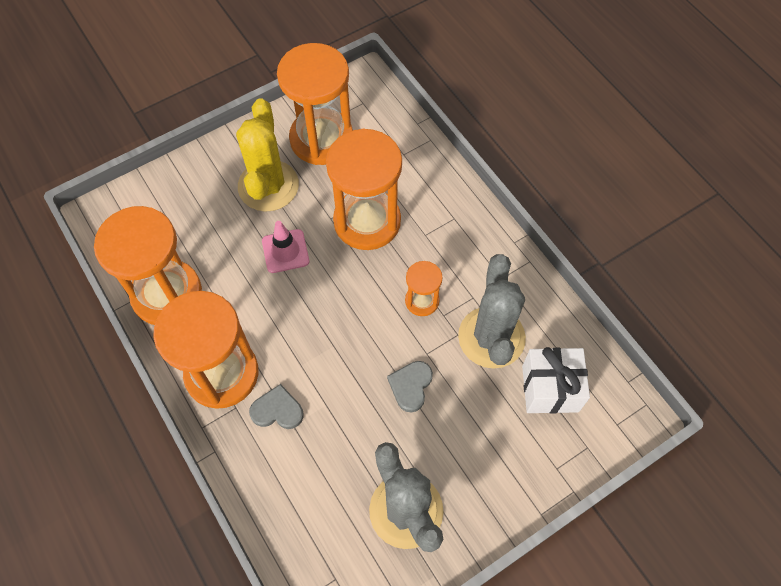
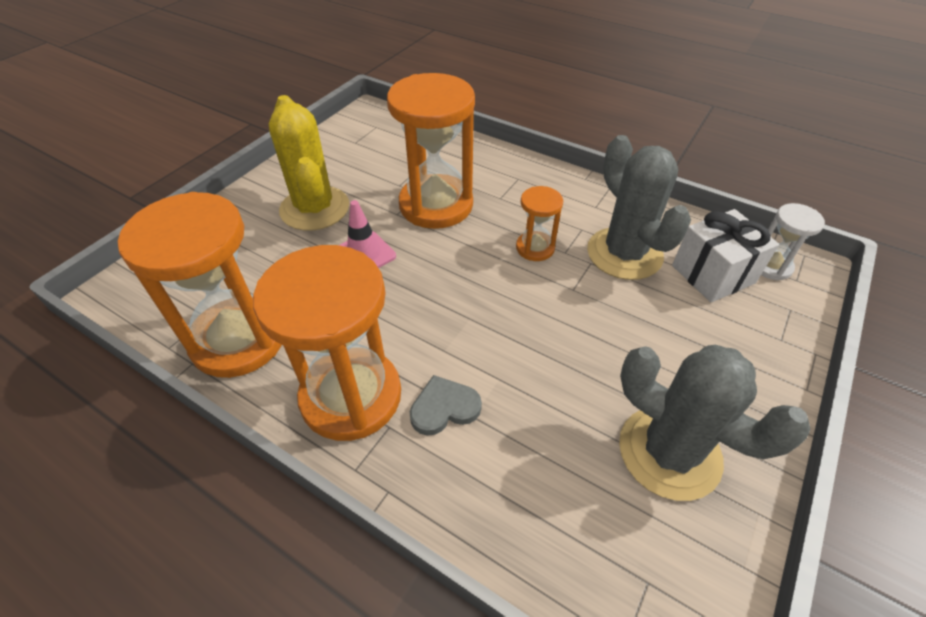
camera: 25 degrees left, 15 degrees down
(321, 139) = (351, 160): orange hourglass -> none
(410, 386) = (579, 324): grey heart -> none
(606, 402) = (770, 266): none -> white hourglass

